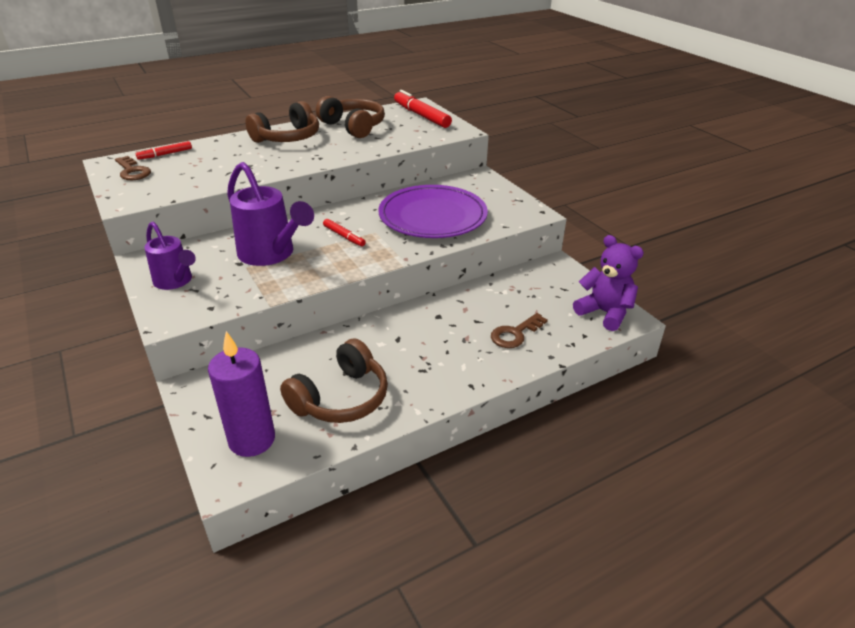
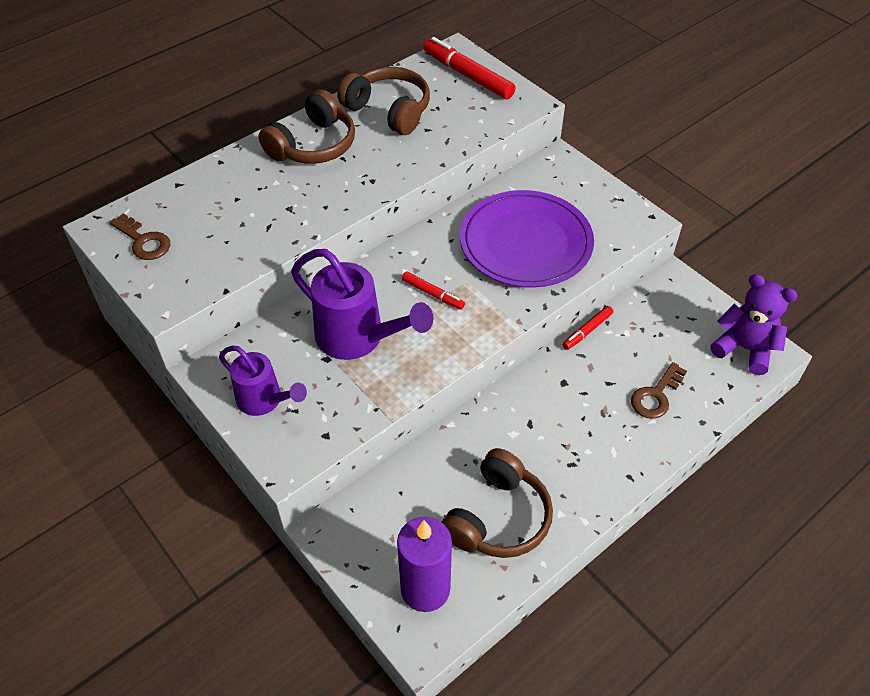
camera: 10 degrees left, 15 degrees up
(165, 154) = (168, 201): red marker -> red marker (587, 331)

